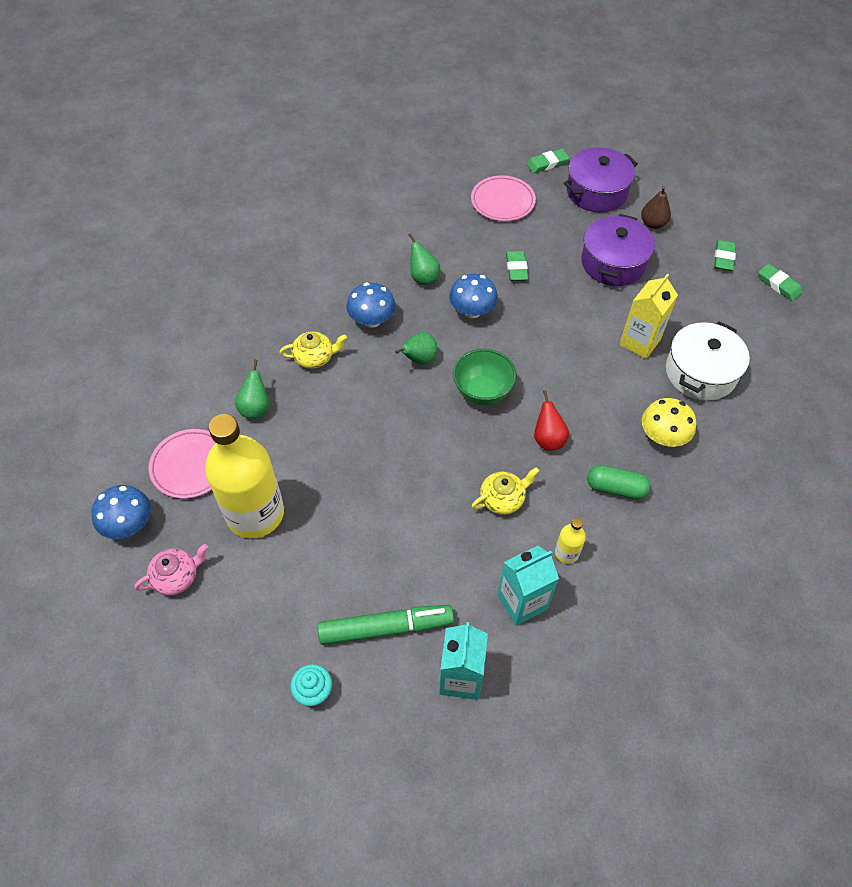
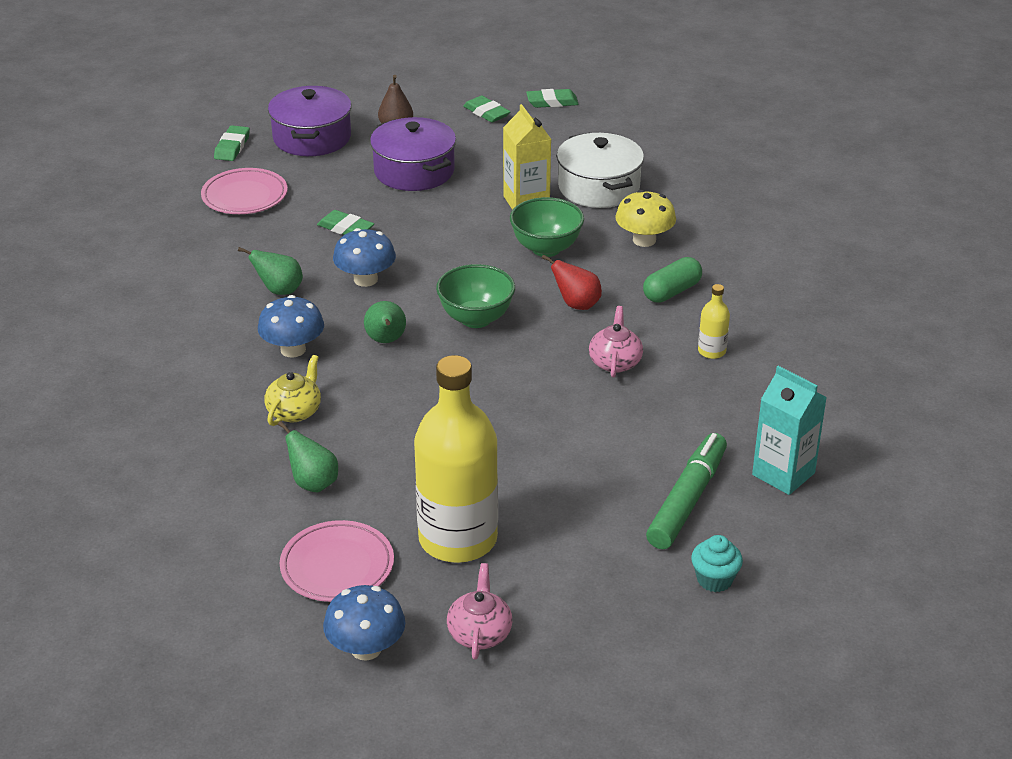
camera: 55 degrees left, 20 degrees down
(503, 499) = (615, 362): yellow teapot -> pink teapot
(522, 602) = (738, 401): turquoise carton -> none
(596, 385) = (546, 248): none -> green bowl

